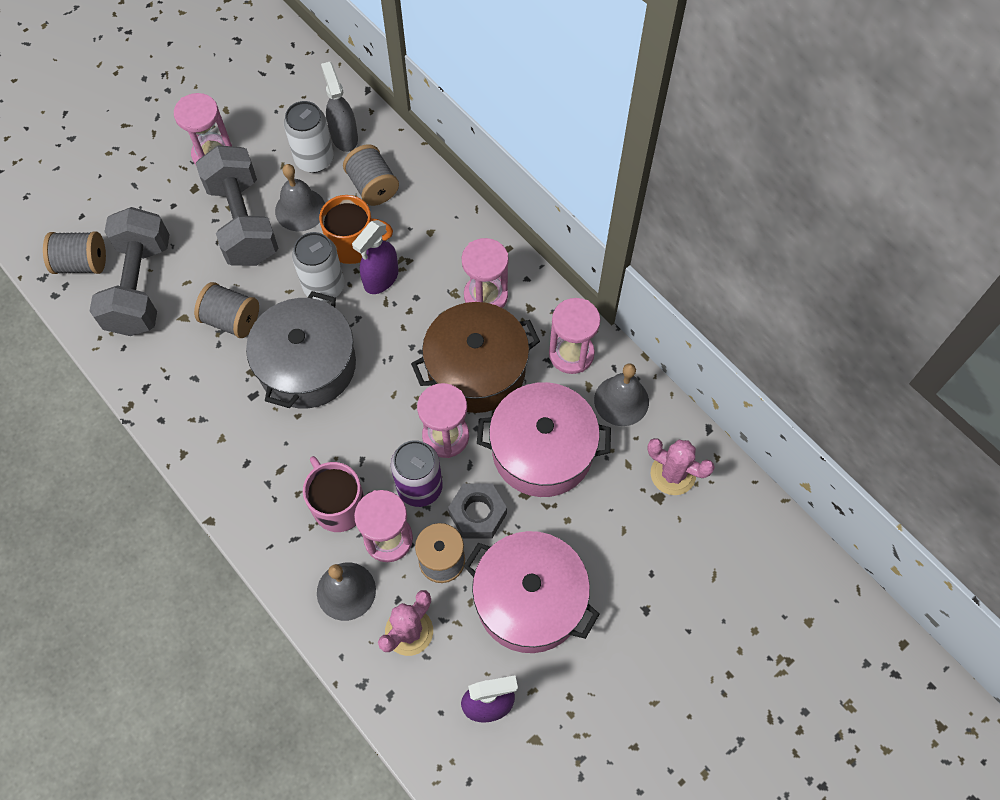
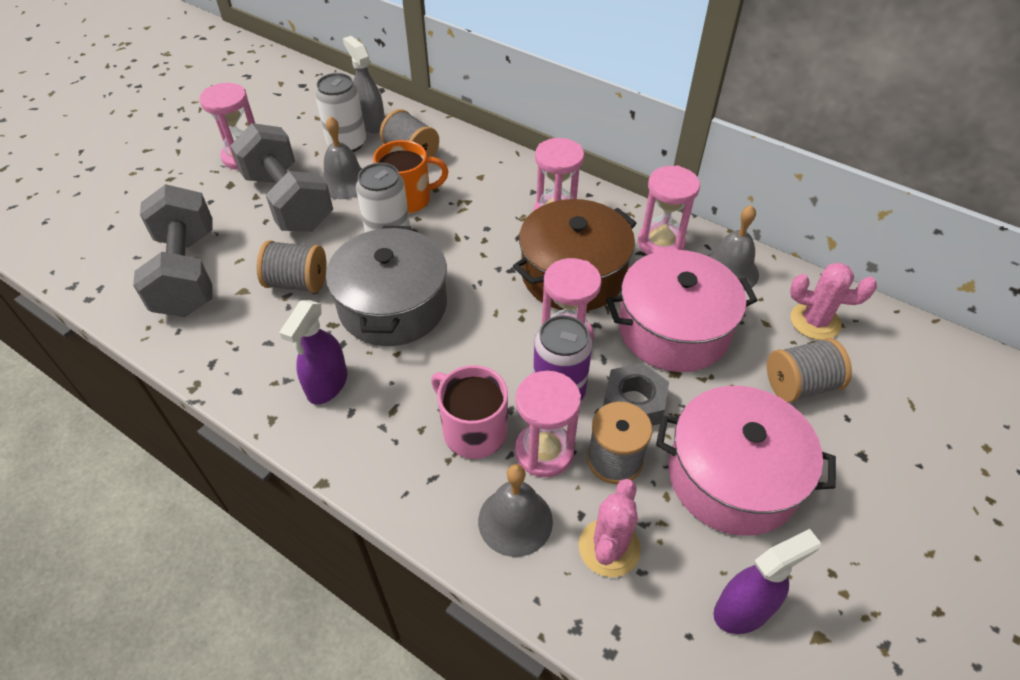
camera: 15 degrees left, 15 degrees down
(82, 263) = (117, 265): grey spool -> grey spool (799, 385)
(381, 279) = (445, 220): purple spray bottle -> purple spray bottle (327, 385)

